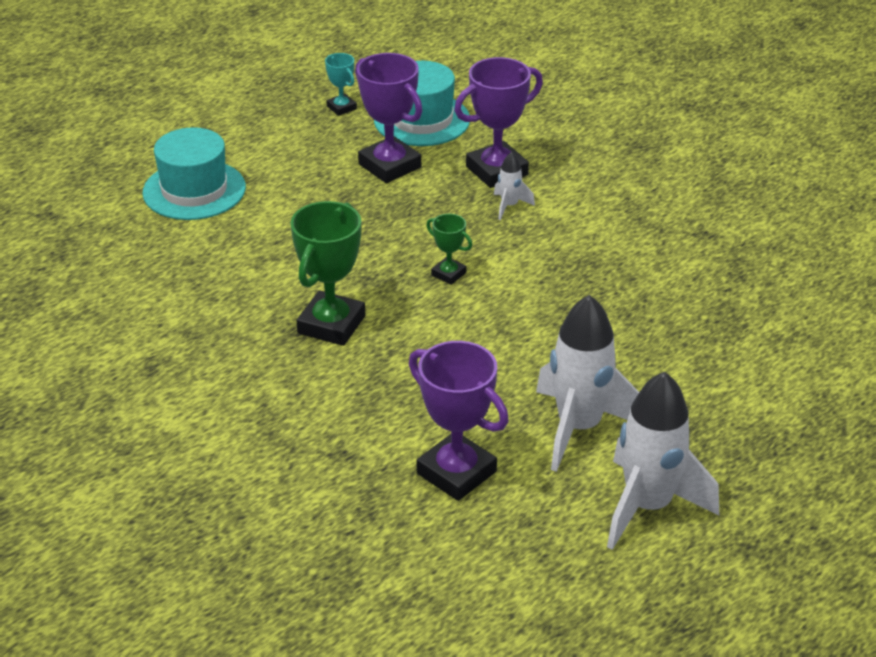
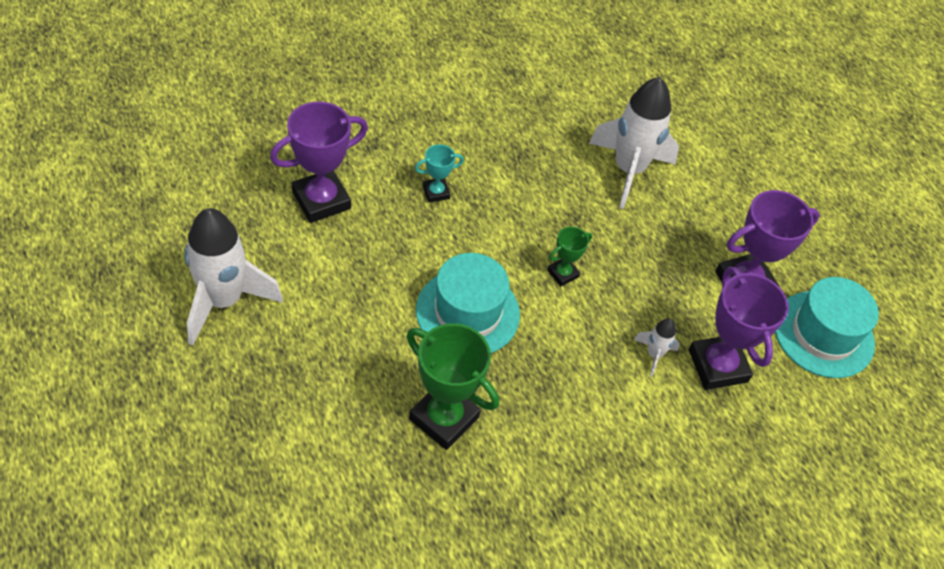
camera: 100 degrees right, 15 degrees up
(194, 190) = (734, 142): turquoise hat -> turquoise hat (467, 312)
(331, 324) = (522, 178): green trophy -> green trophy (444, 418)
(341, 107) = (856, 276): turquoise trophy -> turquoise trophy (436, 192)
(578, 427) = (331, 291): white rocket -> white rocket (628, 170)

